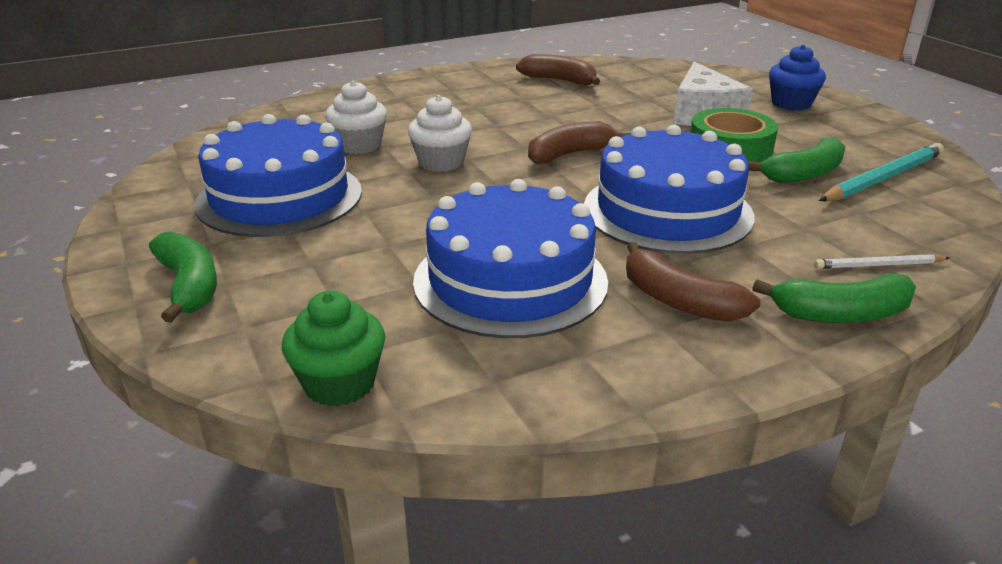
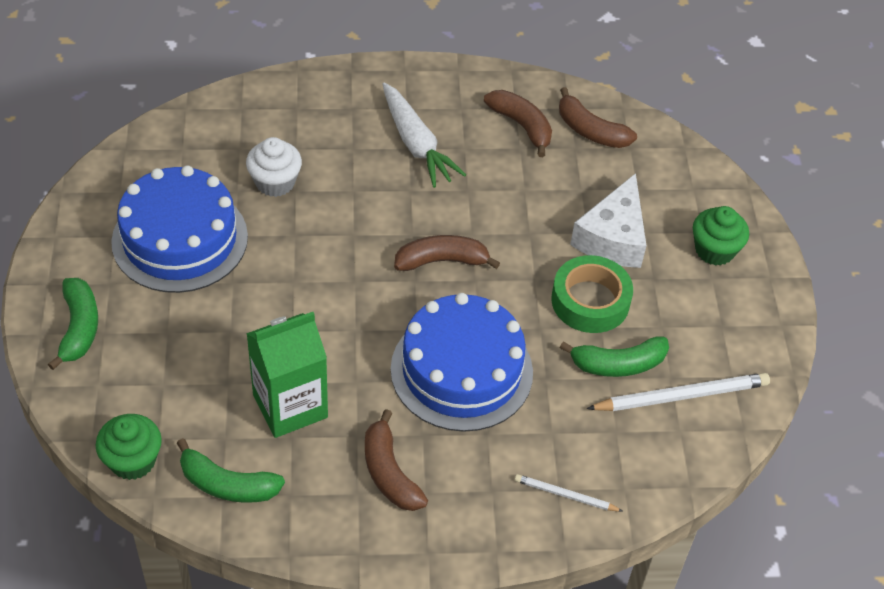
camera: 20 degrees right, 20 degrees up
(441, 162) = (327, 234): white cupcake -> none
(477, 103) = (416, 144): none -> white carrot
(510, 280) = (290, 406): blue cake -> green carton
(618, 73) = (590, 131): none -> brown banana
(791, 104) = (714, 250): blue cupcake -> green cupcake
(841, 314) = (488, 530): green banana -> green banana (227, 484)
(883, 178) = (681, 396): turquoise pencil -> white pencil

